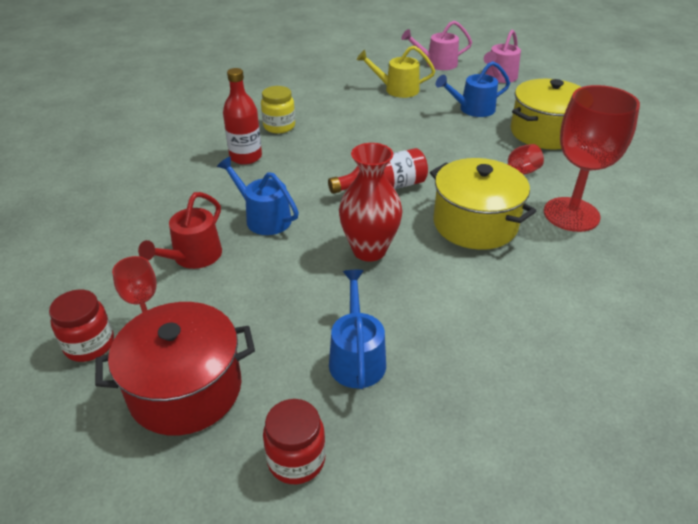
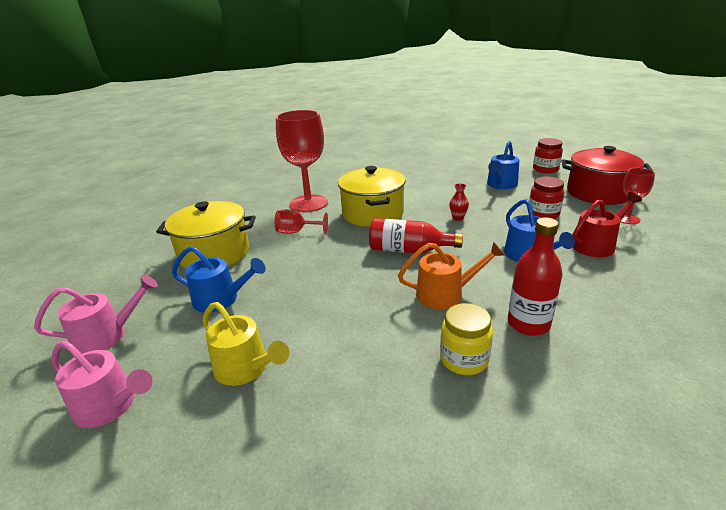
camera: 145 degrees left, 10 degrees down
(89, 345) = (667, 218): red jar -> red jar (543, 214)
(318, 159) = (445, 294): none -> orange watering can
(369, 250) = (458, 218): red vase -> red vase, size x0.43

